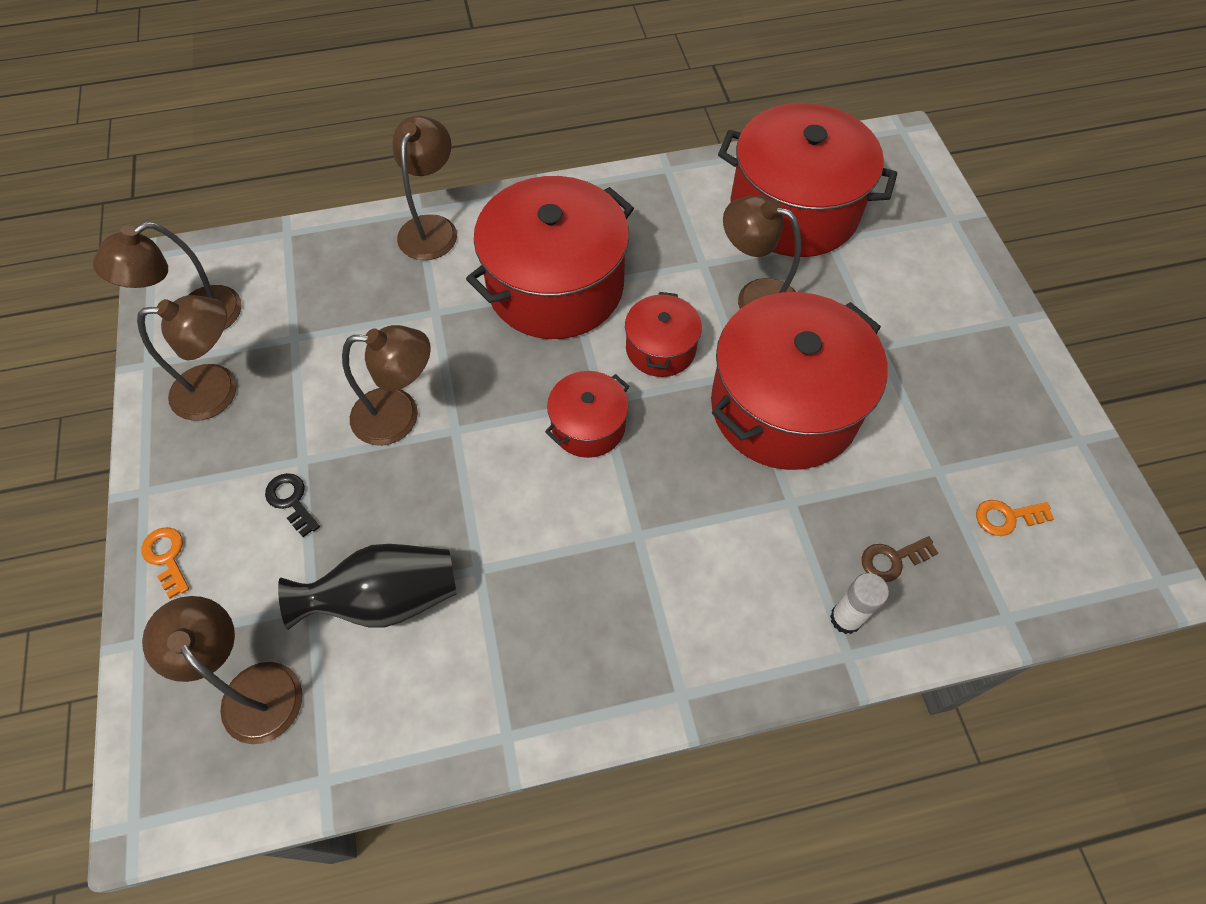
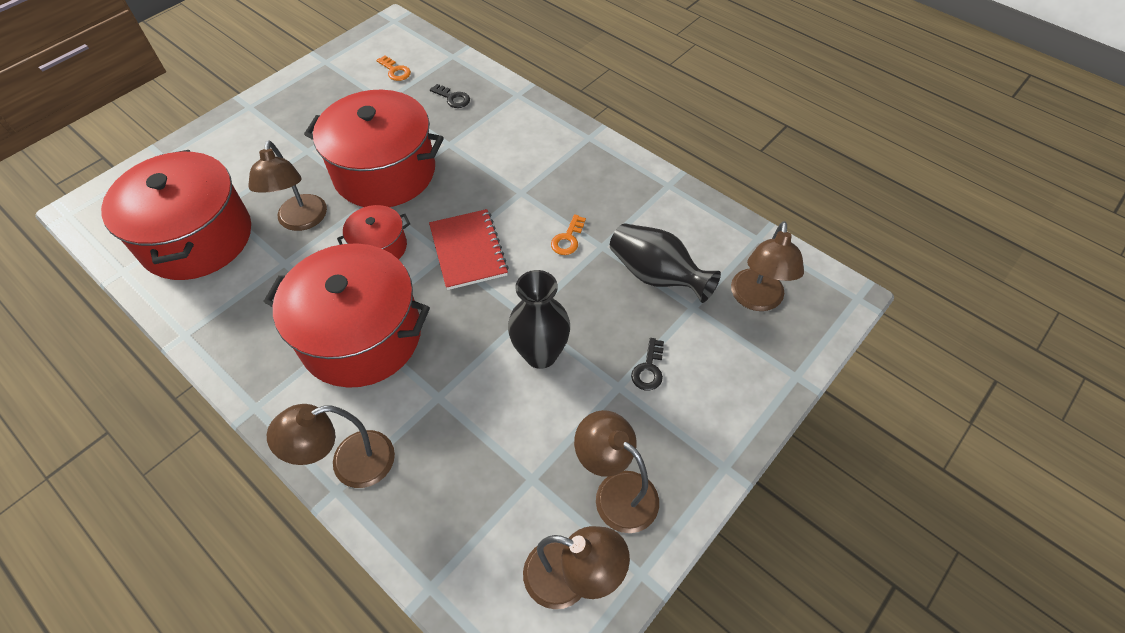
camera: 125 degrees left, 5 degrees down
(167, 557) = (744, 408): orange key -> orange key (568, 239)
(400, 416) = (540, 354): brown lamp -> black vase
(588, 426) = (468, 251): red pot -> red notebook
(845, 618) = (499, 102): white glue stick -> none
(892, 560) = (453, 98): brown key -> black key

